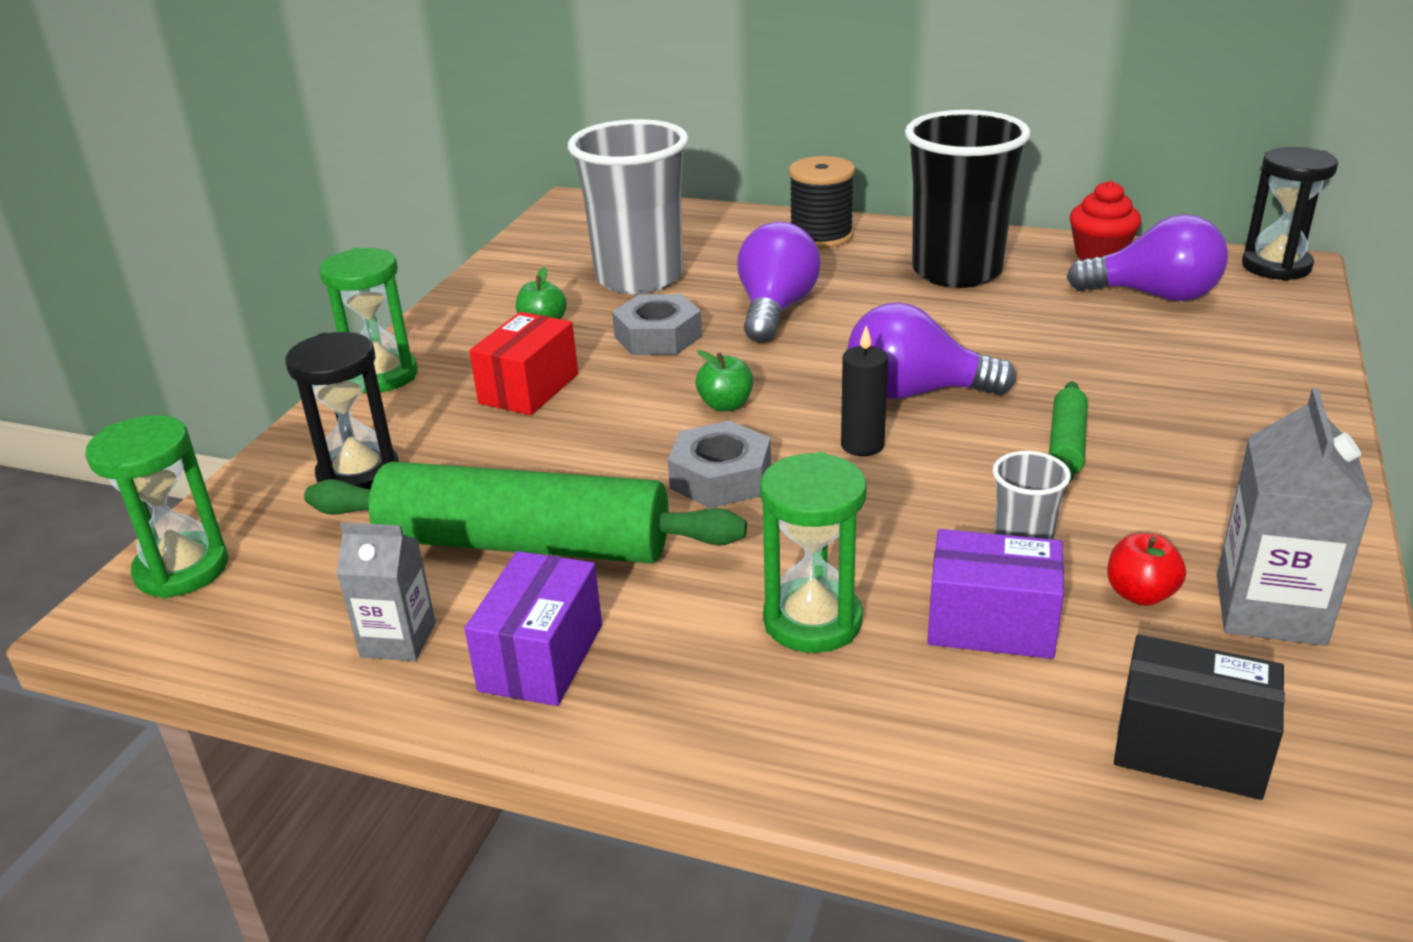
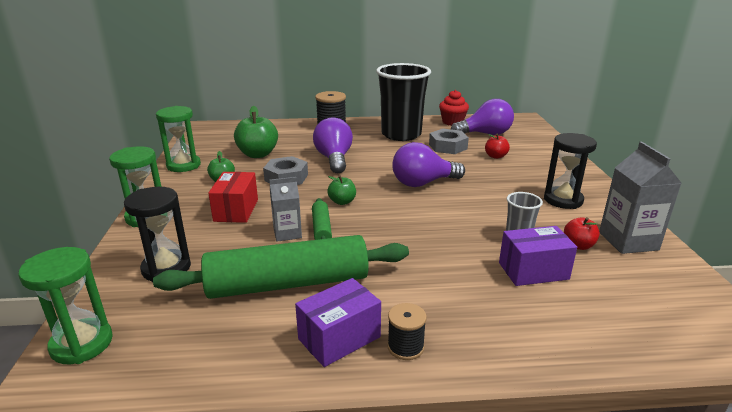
camera: 25 degrees left, 5 degrees down
(398, 640) = (251, 349): grey carton -> grey carton (287, 233)
(541, 657) = (339, 338): purple box -> purple box turned 60 degrees clockwise
(637, 702) = (405, 347): none -> black spool
(639, 278) = (258, 154): grey cup -> green apple
(721, 477) = (364, 233): grey nut -> grey nut (448, 146)
(812, 621) = (458, 287): green hourglass -> green hourglass (183, 165)
(862, 445) = (418, 208): black candle -> none
(1066, 444) = (500, 193): green rolling pin -> green rolling pin (321, 228)
(1131, 354) = (495, 156): none -> red apple
(1189, 748) = (650, 302): black box -> none
(1276, 266) = (519, 119): black hourglass -> black hourglass (563, 200)

